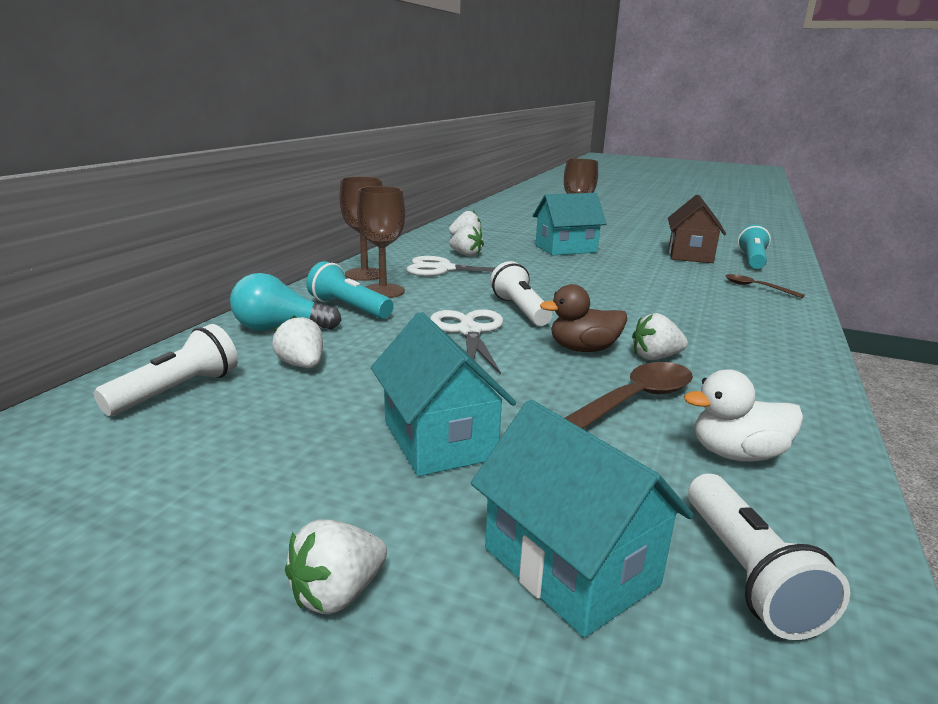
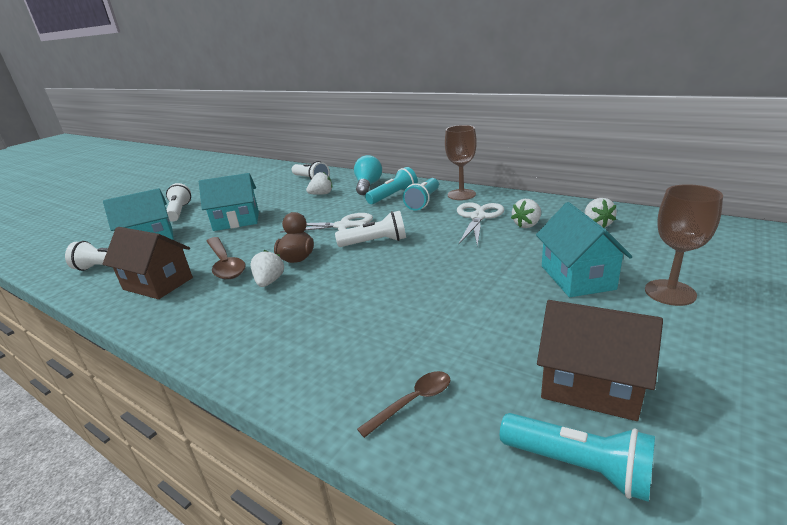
camera: 105 degrees right, 5 degrees up
(337, 593) = (179, 211): white strawberry -> white flashlight
(383, 291) = (423, 202): brown goblet -> turquoise flashlight
(736, 454) = (158, 284): white duck -> brown house

